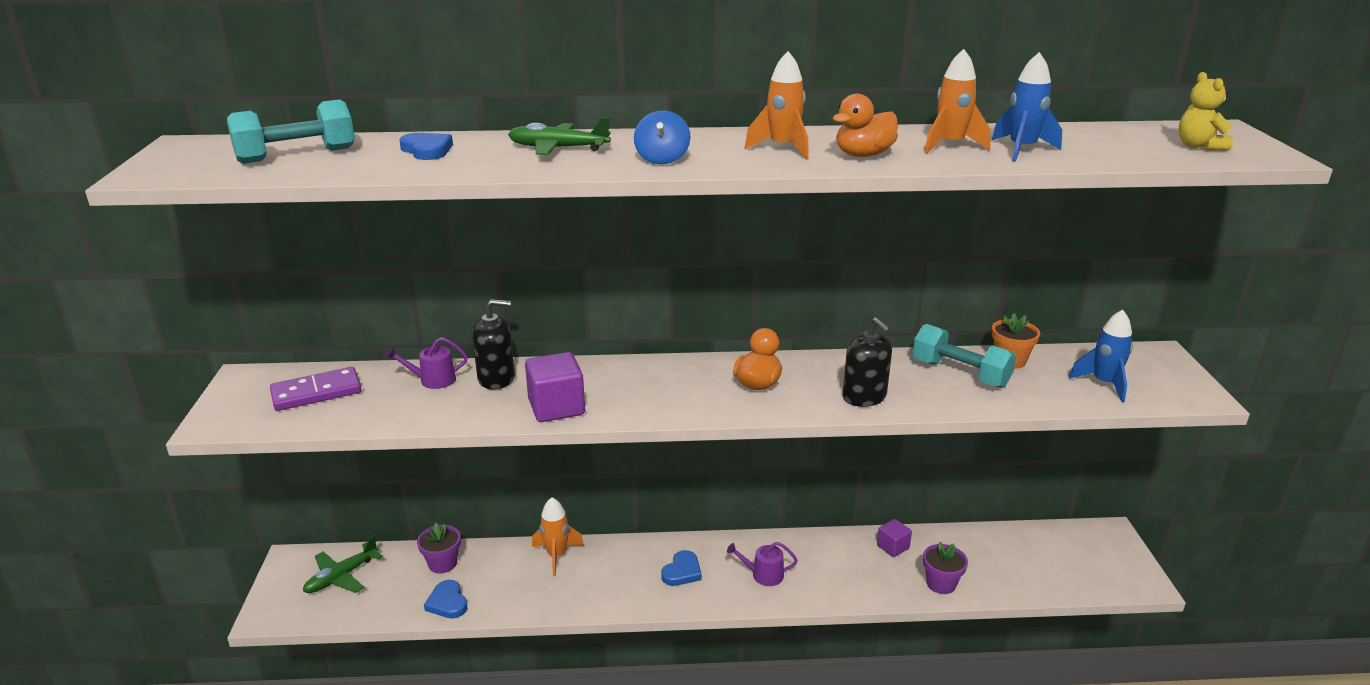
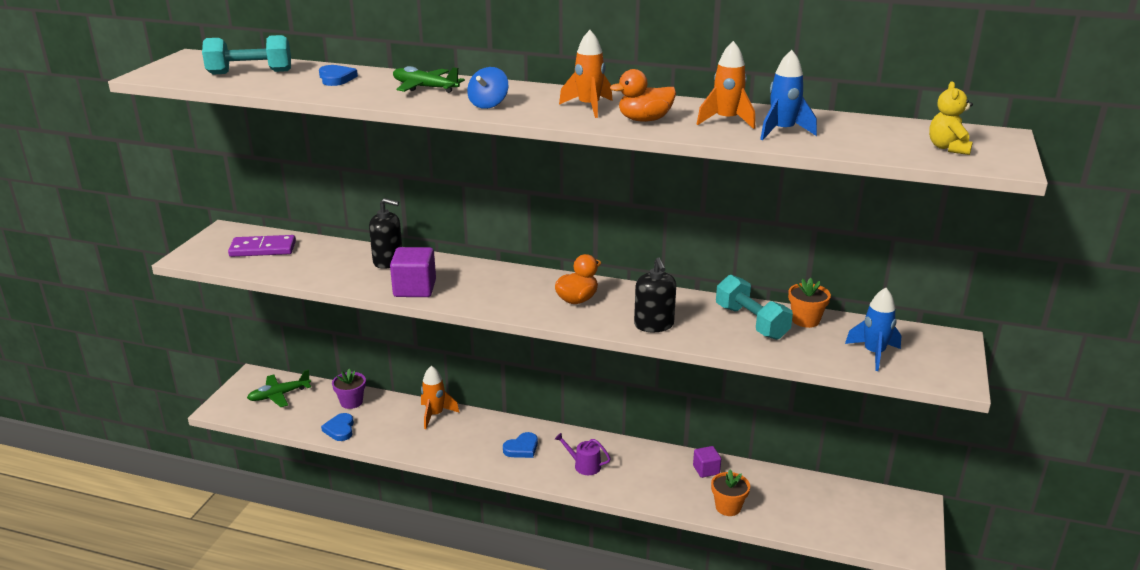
camera: 20 degrees right, 0 degrees up
(433, 380) = (344, 254): purple watering can -> none
(941, 584) = (728, 507): purple flower pot -> orange flower pot

